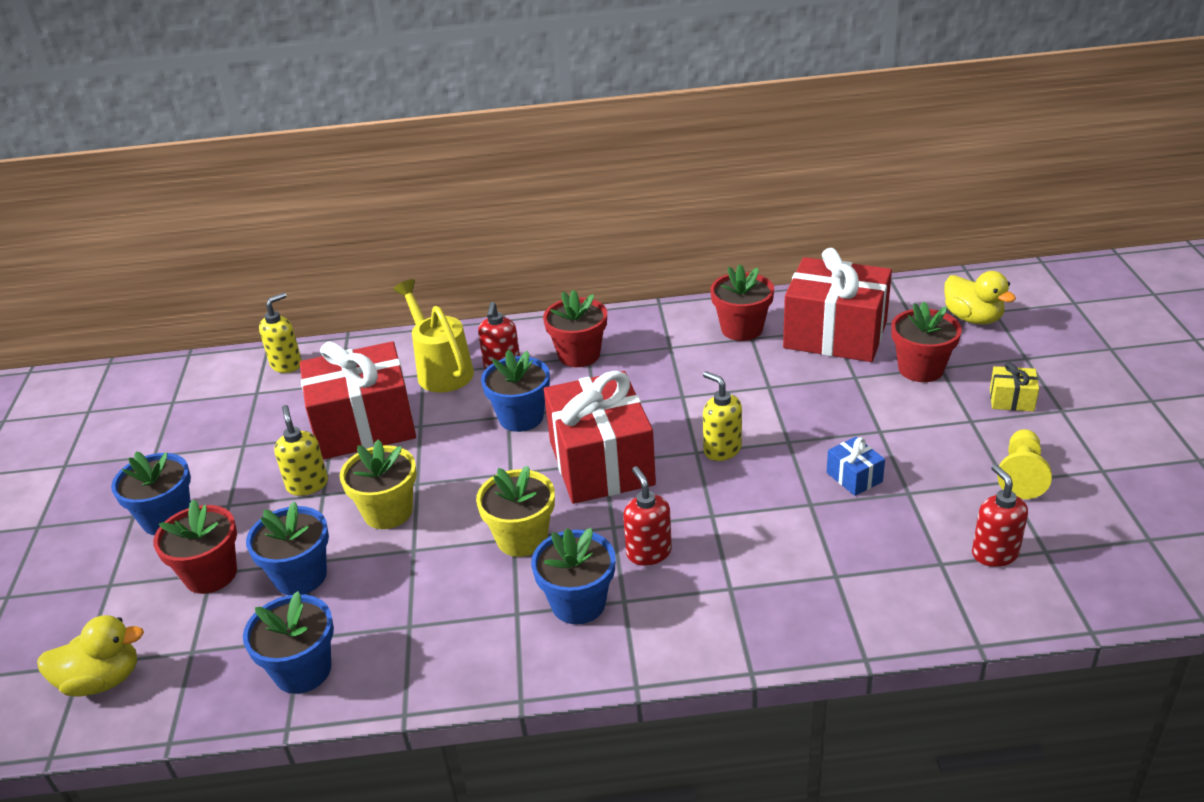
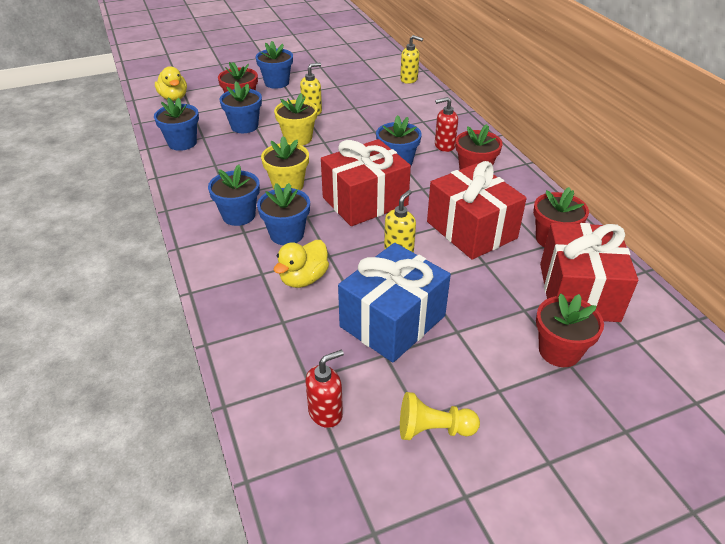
camera: 70 degrees right, 5 degrees up
(364, 425) = (366, 114): red gift -> red gift (471, 230)
(441, 369) = (430, 126): yellow watering can -> none
(648, 552) = (287, 234): red soap dispenser -> blue flower pot
(854, 477) = (392, 321): blue gift -> blue gift, size x2.41
(973, 318) = (670, 385): yellow duck -> yellow duck (304, 279)
(1011, 400) = (545, 420): yellow gift -> none

